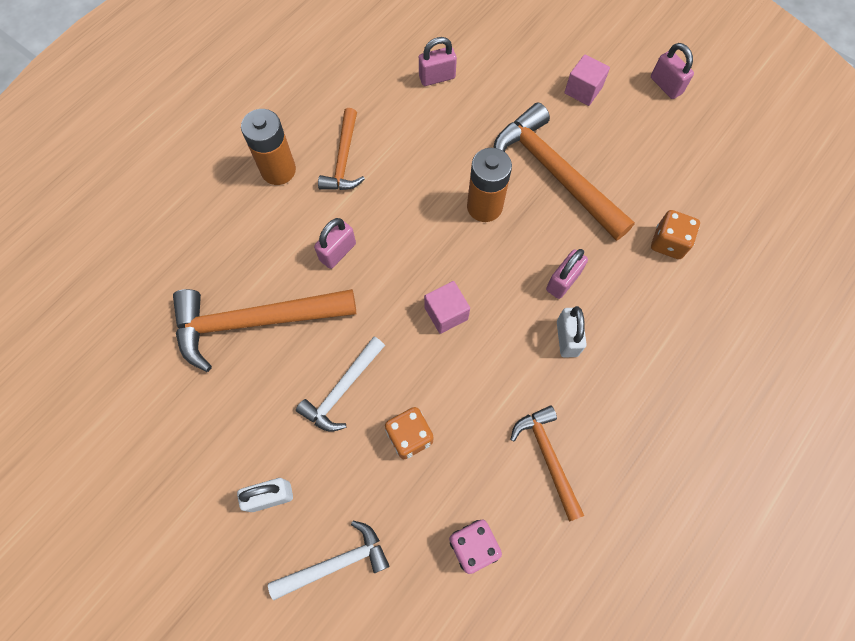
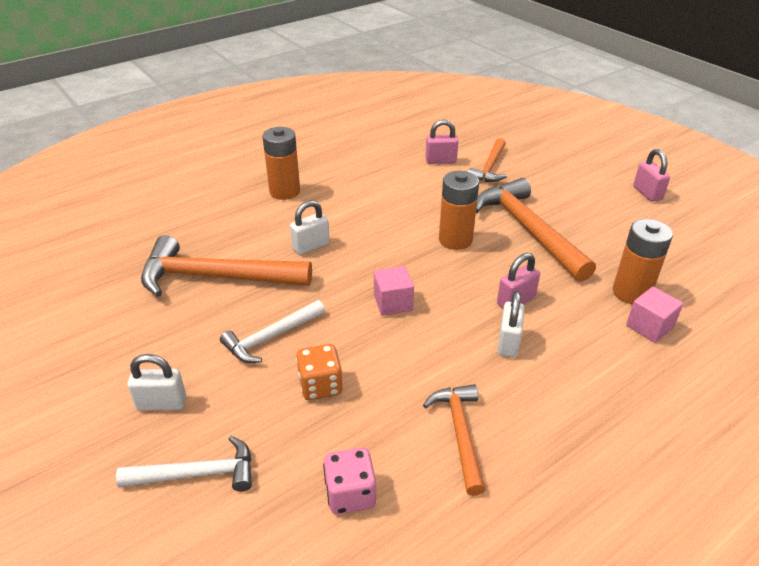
camera: 15 degrees right, 30 degrees down
(338, 252) = (311, 246): pink padlock -> white padlock
(343, 159) = (342, 194): orange hammer -> orange hammer (489, 168)
(583, 90) = (568, 185): pink cube -> pink cube (649, 326)
(668, 243) = (631, 292): orange dice -> orange battery

